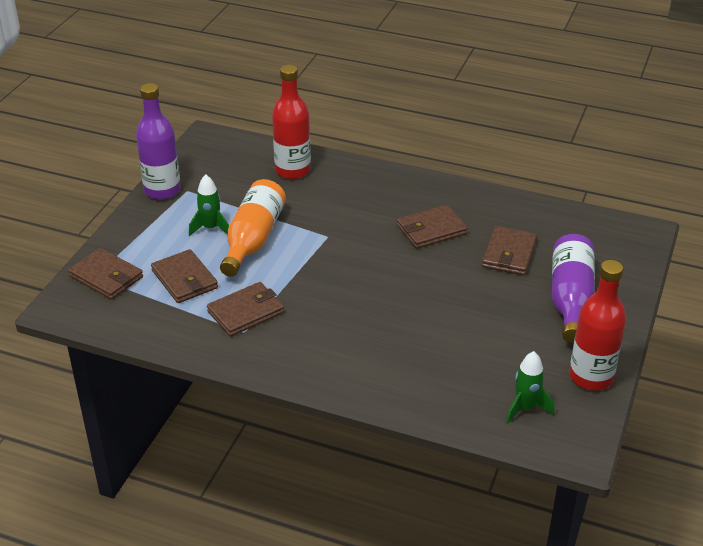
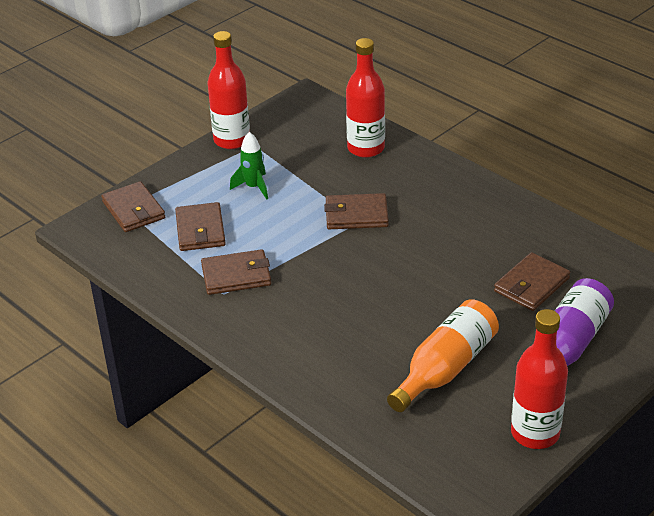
camera: 25 degrees right, 0 degrees up
(162, 190) = (232, 140): purple bottle -> red bottle
(253, 239) = (286, 207): orange bottle -> orange bottle (445, 368)
(431, 230) = (466, 240): brown wallet -> brown wallet (356, 215)
(525, 408) = (446, 444): green rocket -> none

